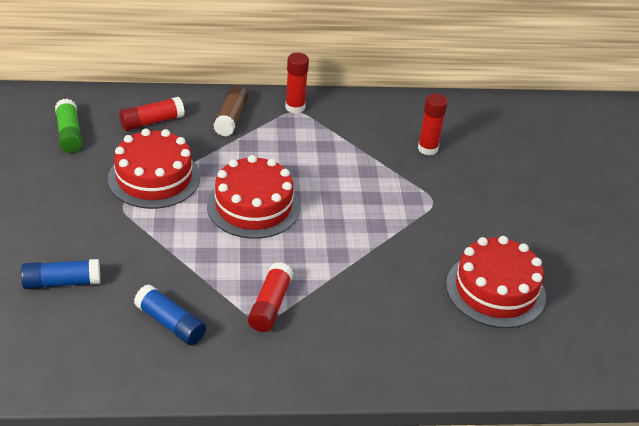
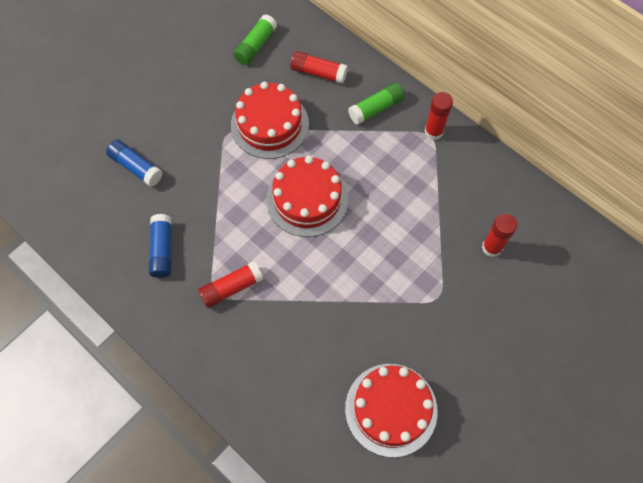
camera: 50 degrees right, 25 degrees up
(231, 118) = (376, 108): brown glue stick -> green glue stick

